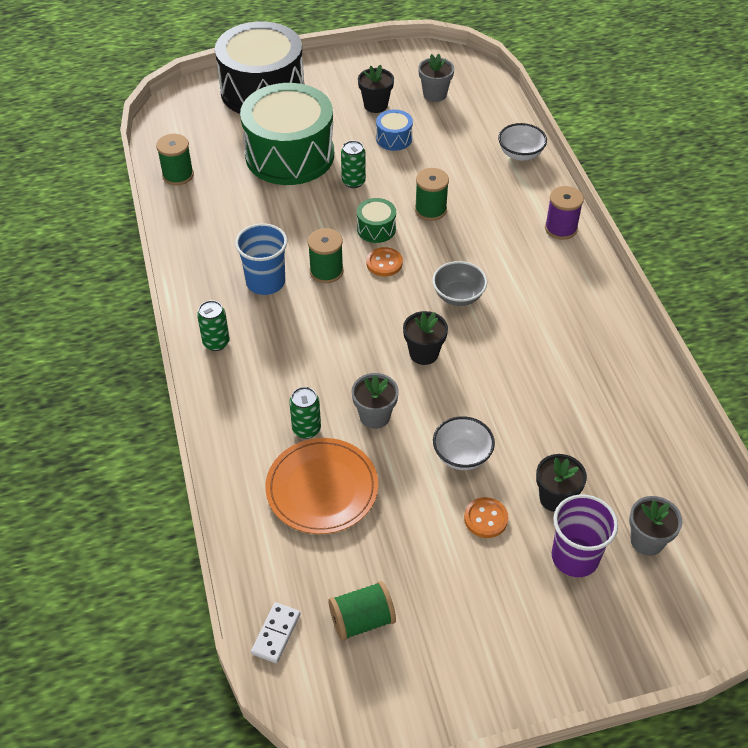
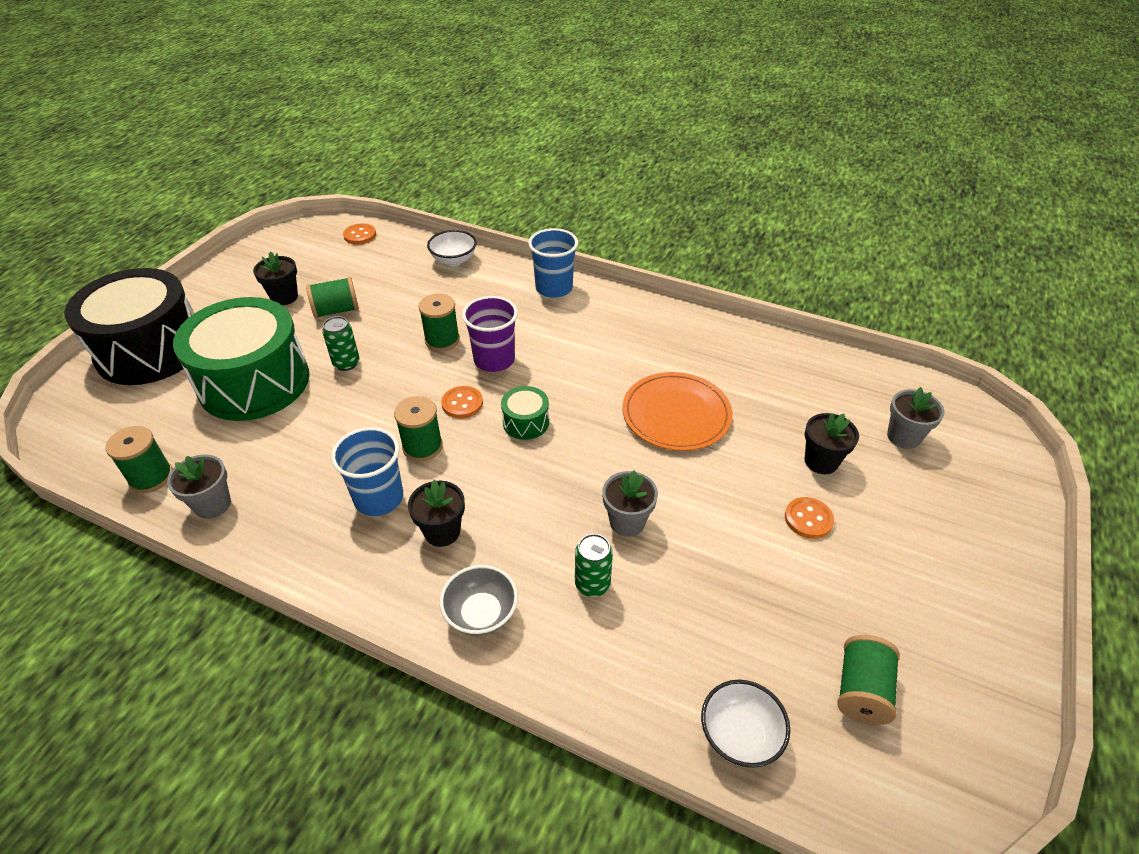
camera: 50 degrees left, 5 degrees down
(216, 342) = (405, 589): green can -> none
(276, 634) = (830, 785): white domino -> none
(322, 488) = (676, 619): orange plate -> orange plate (676, 414)
(376, 229) = (418, 384): green drum -> green drum (526, 422)
(394, 138) = (336, 311): blue drum -> green spool
(424, 353) = (591, 443): black flower pot -> black flower pot (442, 532)
(434, 94) = (326, 261): grey flower pot -> grey flower pot (212, 504)
(458, 296) = (553, 383): grey bowl -> grey bowl (481, 614)
(462, 455) = (726, 490): white bowl -> white bowl (739, 735)
(482, 88) = (360, 235): none -> orange button
(561, 228) = (554, 288): purple spool -> blue cup
(575, 557) = (890, 488): purple cup -> purple cup (494, 360)

